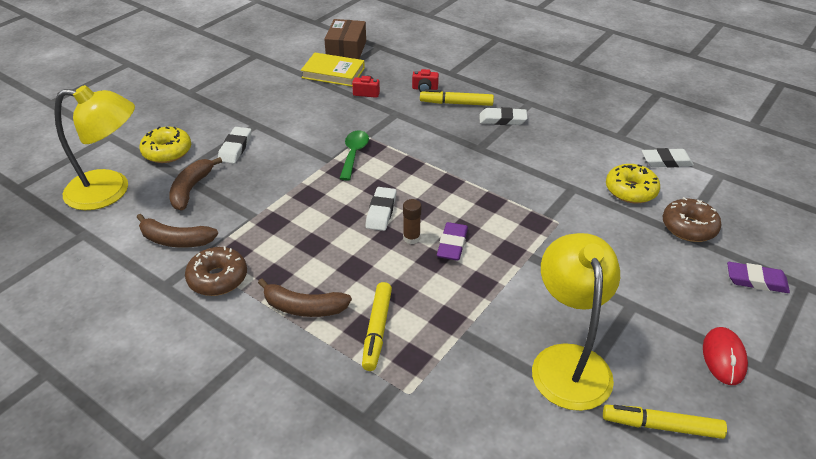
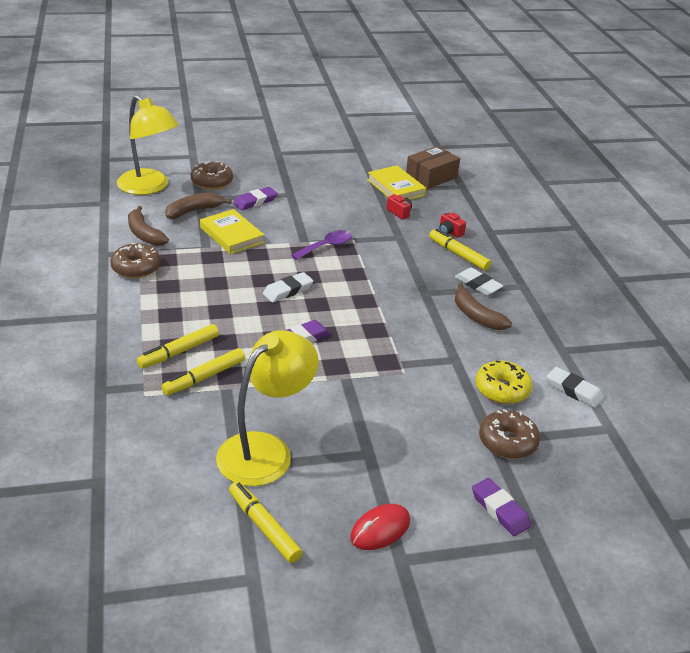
camera: 40 degrees right, 5 degrees down
(167, 152) = (212, 182): yellow donut -> brown donut
(235, 148) = (255, 201): white eraser -> purple eraser
(260, 191) = (231, 235): none -> yellow book
(304, 307) = (158, 313): brown banana -> brown banana (476, 316)
(354, 154) = (326, 246): green spoon -> purple spoon
(411, 238) = (282, 317): brown glue stick -> none
(432, 337) = (204, 377): none -> yellow marker

